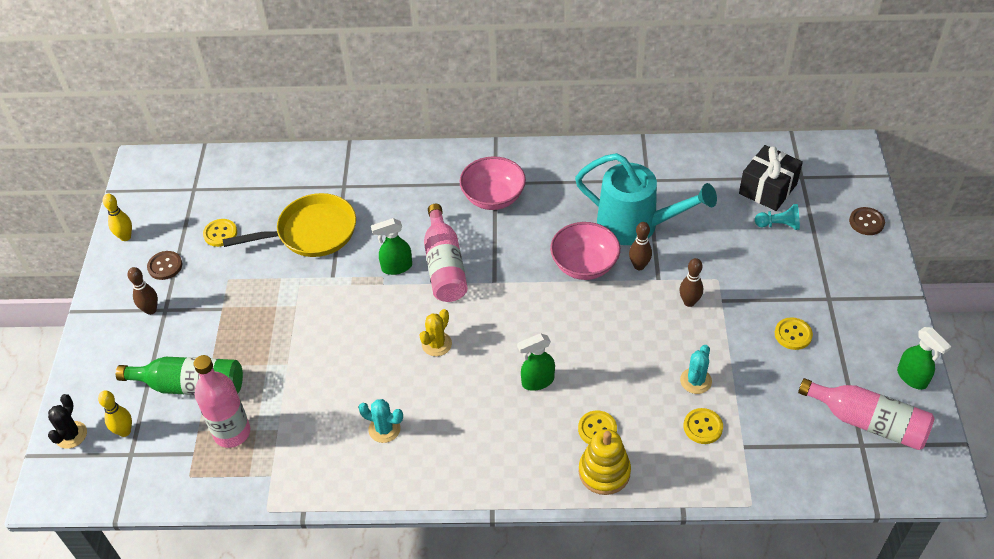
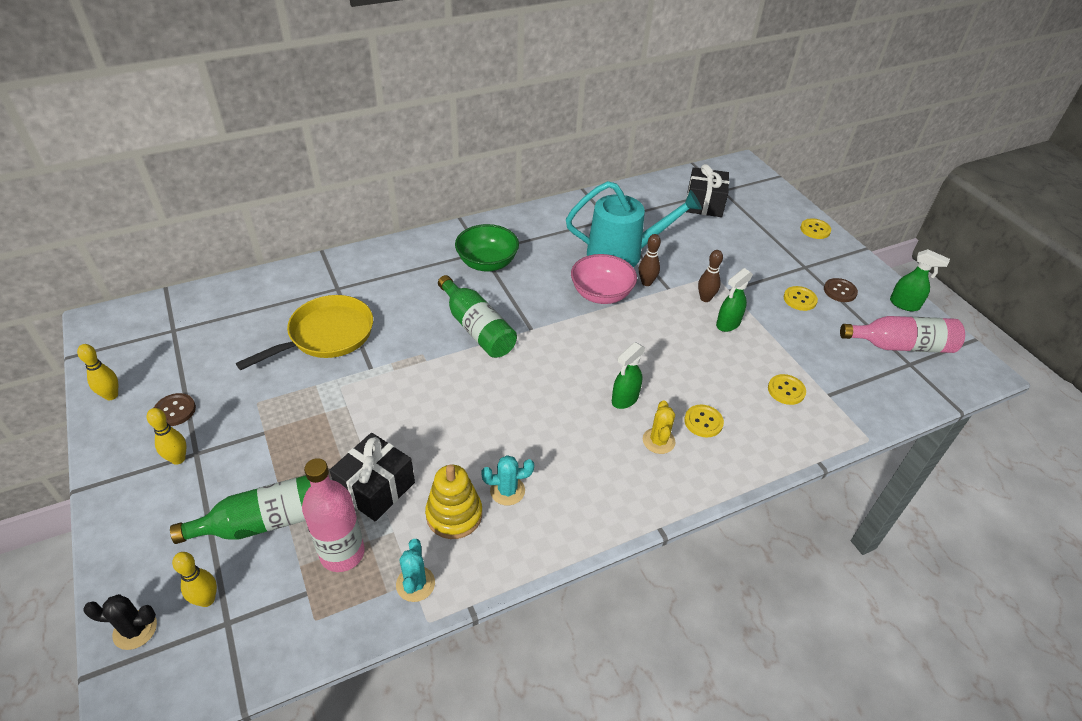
camera: 30 degrees left, 5 degrees down
(71, 435) = (135, 630): black cactus -> black cactus turned 75 degrees counterclockwise
(151, 310) = (178, 459): brown bowling pin -> yellow bowling pin
(220, 233) = (225, 362): yellow button -> yellow button (815, 230)
(282, 388) = (376, 488): none -> black gift
(396, 267) = (431, 342): green spray bottle -> green spray bottle (727, 324)
(436, 344) = (511, 396): yellow cactus -> yellow cactus (658, 441)
(444, 265) = (477, 328): pink bottle -> green bottle
(493, 197) = (487, 263): pink bowl -> green bowl
(604, 472) = (734, 456): yellow stacking toy -> yellow stacking toy (454, 515)
(695, 381) = (754, 356): turquoise cactus -> turquoise cactus (415, 584)
(778, 225) = (730, 226): turquoise pawn -> none
(866, 222) = (790, 209): brown button -> brown button (840, 291)

